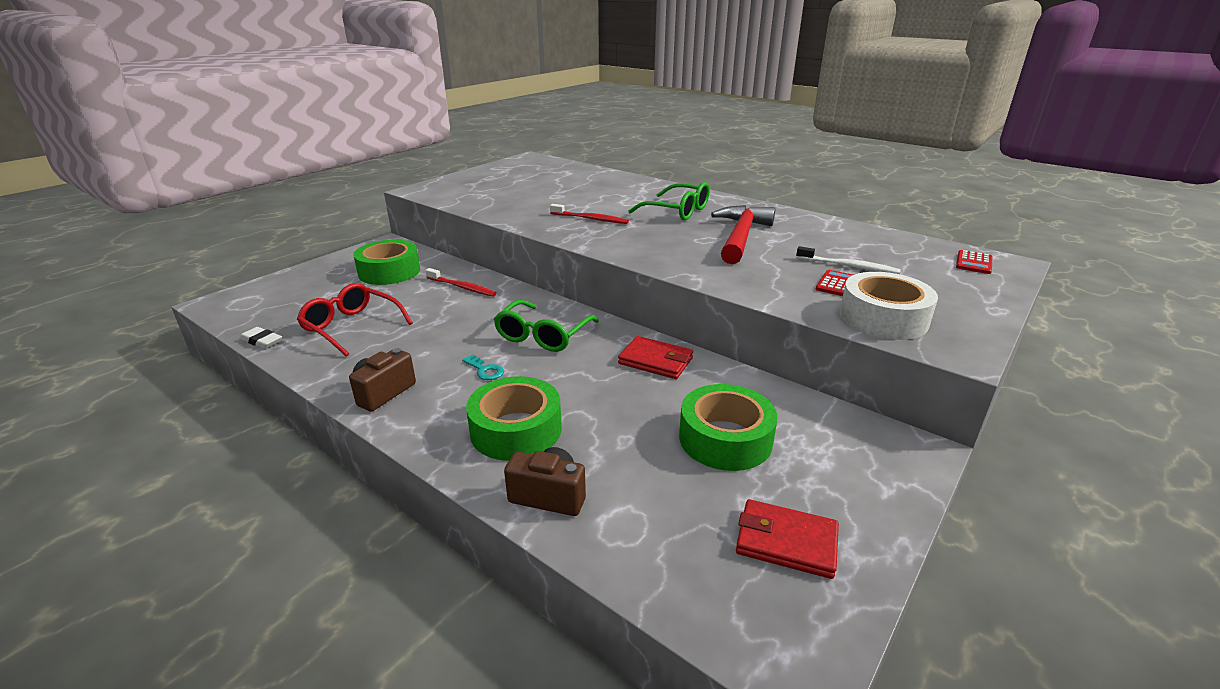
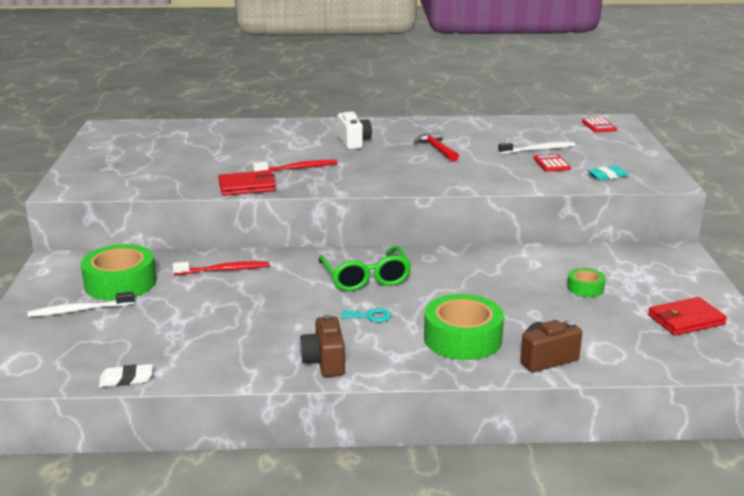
camera: 40 degrees left, 5 degrees down
(335, 281) = (79, 310): none -> white toothbrush
(351, 327) = (190, 335): red glasses -> none
(656, 361) = (473, 263): red wallet -> red wallet (247, 186)
(677, 211) = (353, 142): green glasses -> white camera
(725, 439) = (585, 288): green tape -> green tape, size x0.51
(740, 236) = (437, 149): red hammer -> red hammer, size x0.58
(883, 318) = (607, 176): white tape -> turquoise eraser

